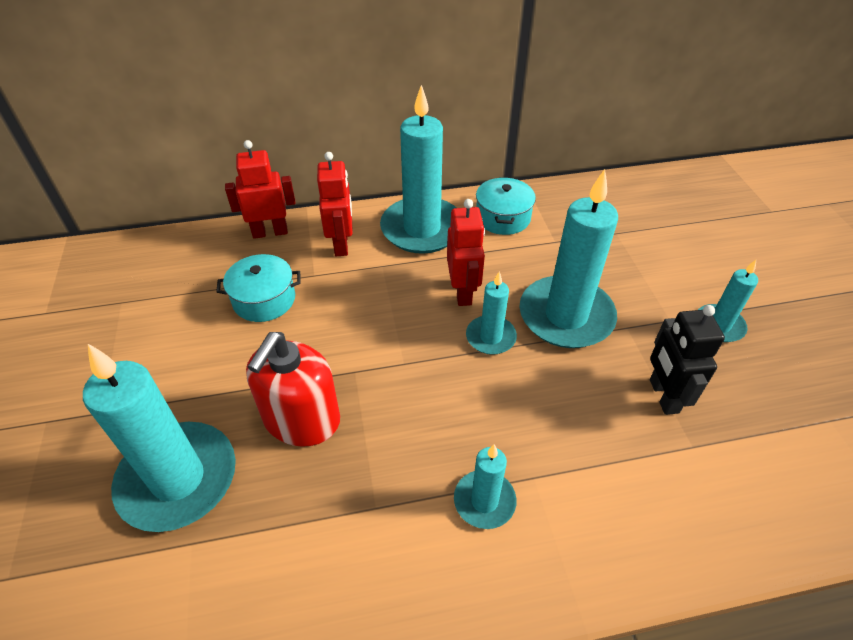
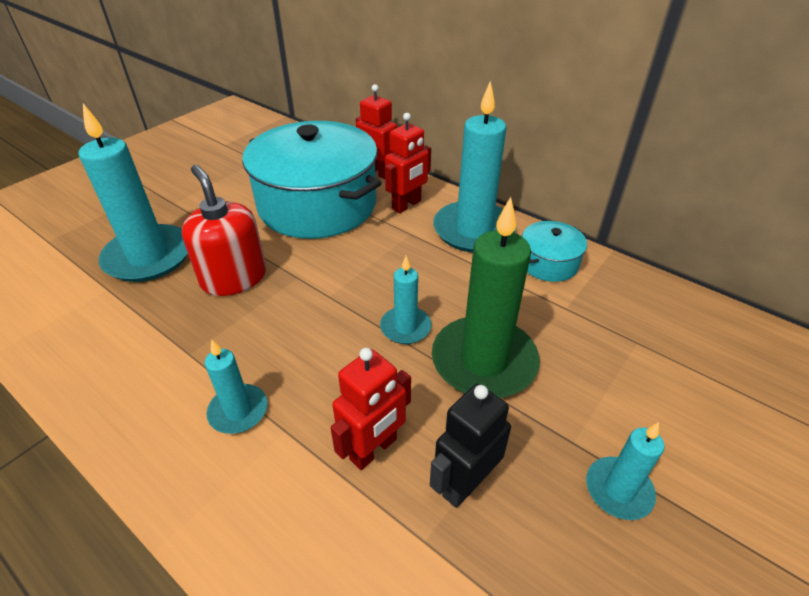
camera: 50 degrees right, 5 degrees down
(264, 299) = (317, 205): turquoise pot -> turquoise pot, size x2.28
(301, 419) = (234, 278): red soap dispenser -> red soap dispenser turned 75 degrees clockwise
(463, 292) = (435, 287): red robot -> red robot (374, 449)
(566, 316) = (484, 361): turquoise candle -> green candle

